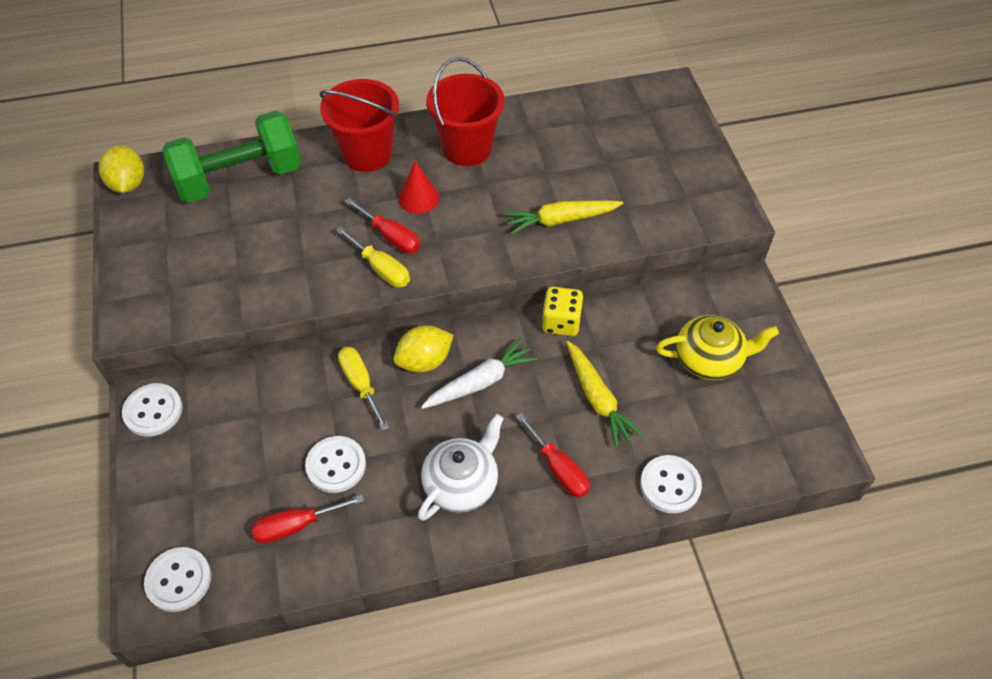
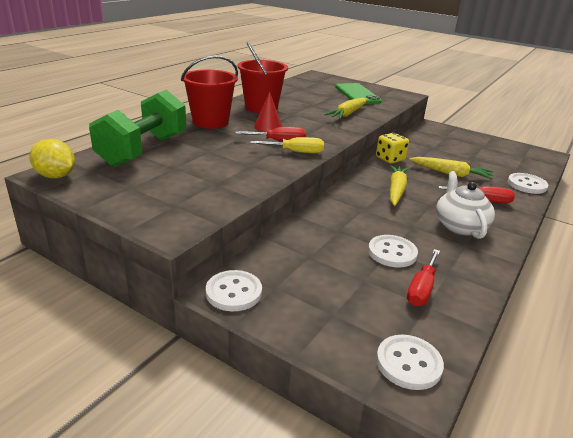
camera: 45 degrees left, 25 degrees down
(360, 384) = (343, 217): yellow screwdriver -> none
(424, 361) = (357, 195): yellow lemon -> none
(480, 382) = (396, 190): white carrot -> yellow carrot
(652, 175) = (357, 94): none -> green phone
(709, 359) = (462, 147): yellow teapot -> none

